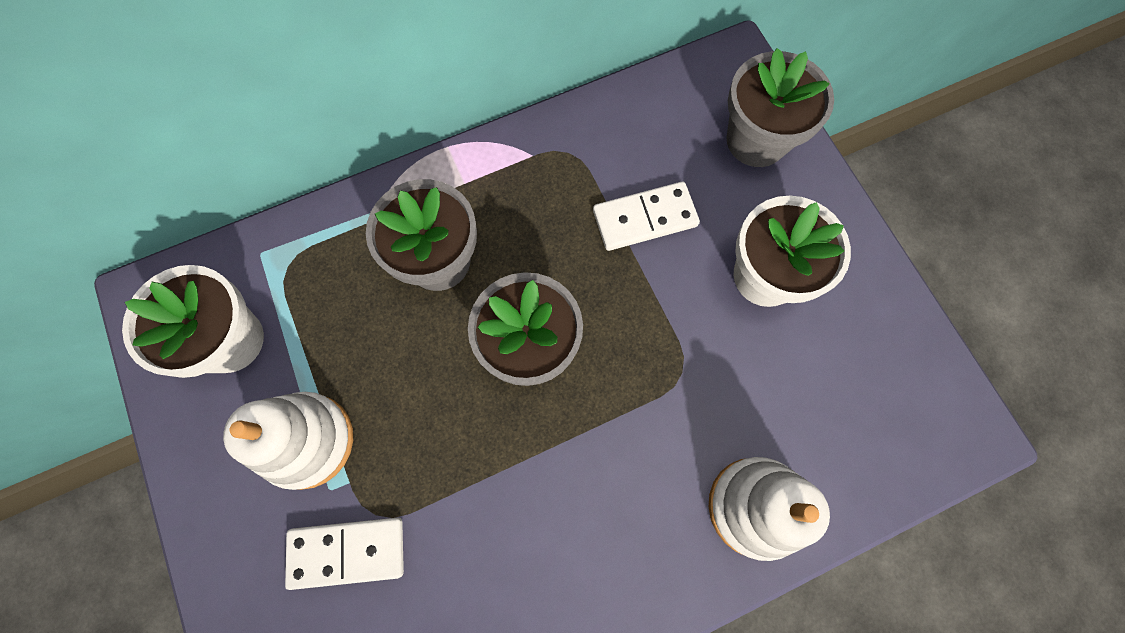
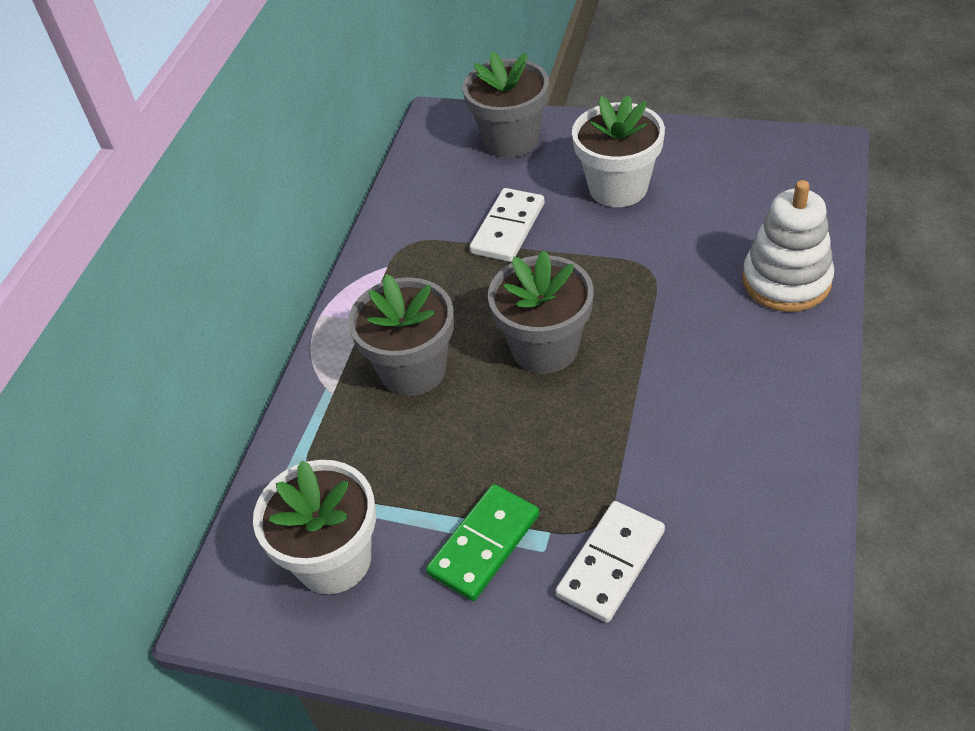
camera: 45 degrees left, 25 degrees down
(307, 441) = (484, 544): white stacking toy -> green domino

